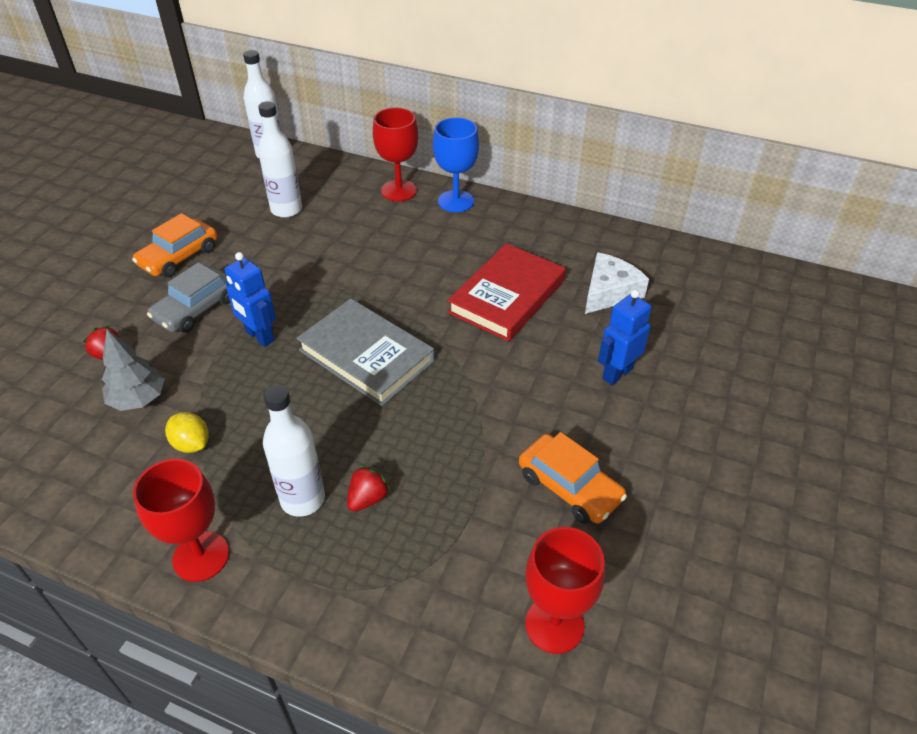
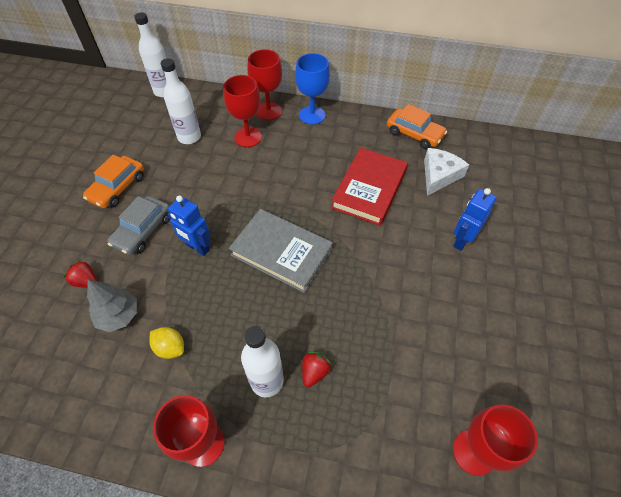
camera: 10 degrees left, 10 degrees up
(362, 218) = (248, 137): none -> red goblet
(569, 487) = (454, 338): orange car -> orange car (414, 134)

